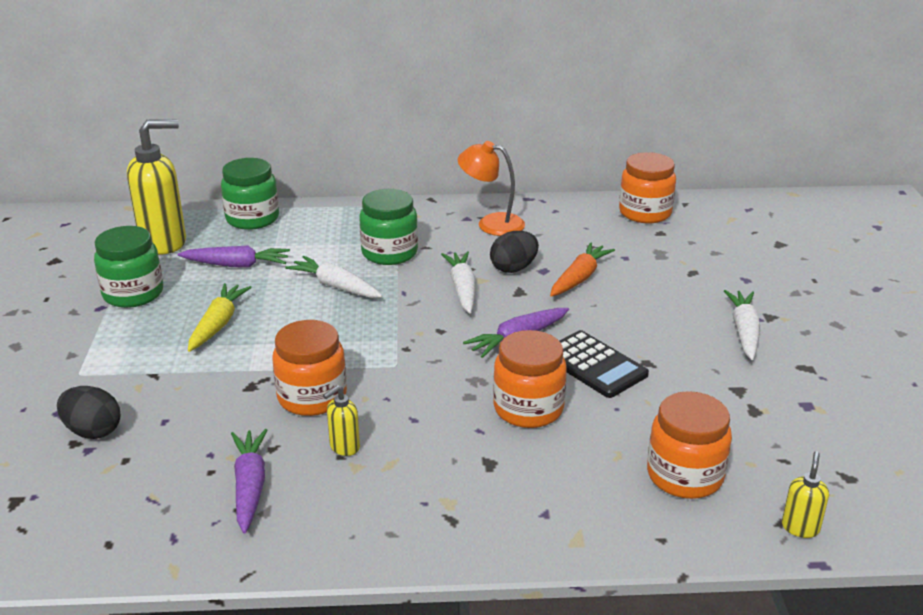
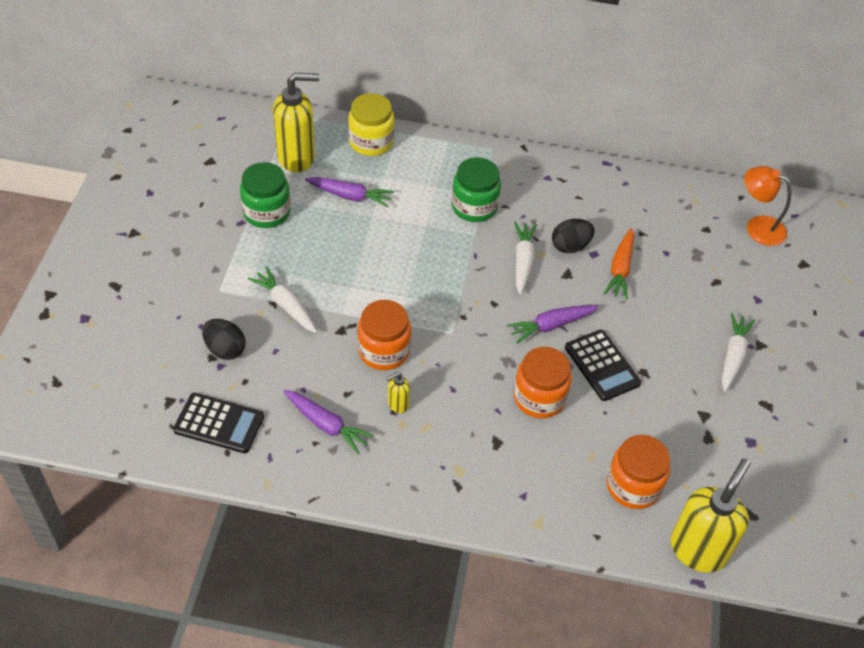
camera: 10 degrees right, 20 degrees up
(92, 512) = (219, 423): none -> black calculator
(218, 324) = (326, 260): yellow carrot -> none
(250, 486) = (326, 425): purple carrot -> purple carrot turned 120 degrees clockwise
(252, 219) = (371, 142): green jar -> yellow jar
(335, 286) = (423, 237): white carrot -> white carrot (285, 305)
(491, 223) = (566, 188): orange lamp -> orange lamp (757, 227)
(579, 278) = (620, 269): orange carrot -> orange carrot turned 150 degrees clockwise
(645, 213) = (702, 202): orange jar -> none
(800, 527) = (698, 549): yellow soap dispenser -> yellow soap dispenser, size x2.23

